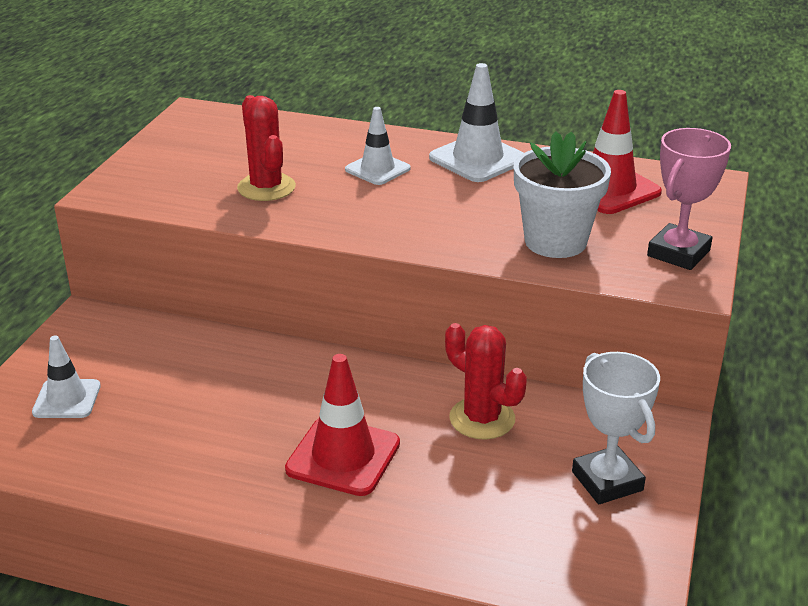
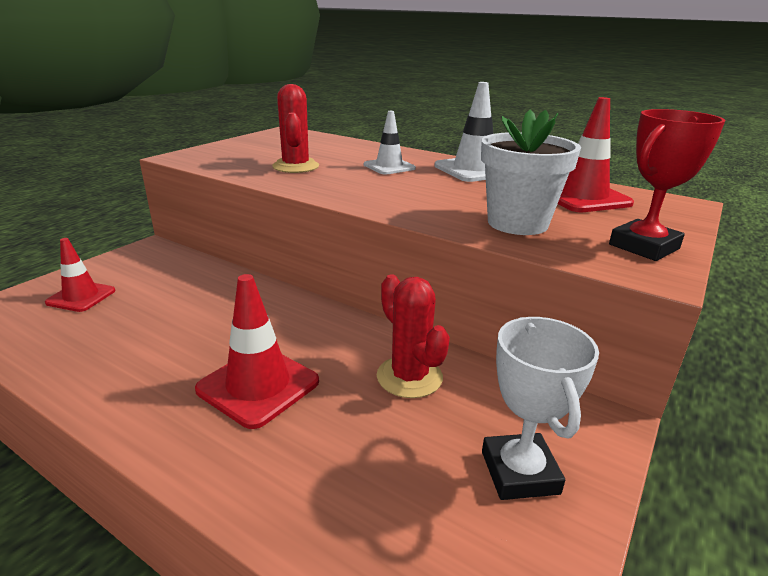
camera: 15 degrees right, 5 degrees down
(67, 399) = (81, 297): white traffic cone -> red traffic cone
(678, 253) = (644, 246): pink trophy -> red trophy

